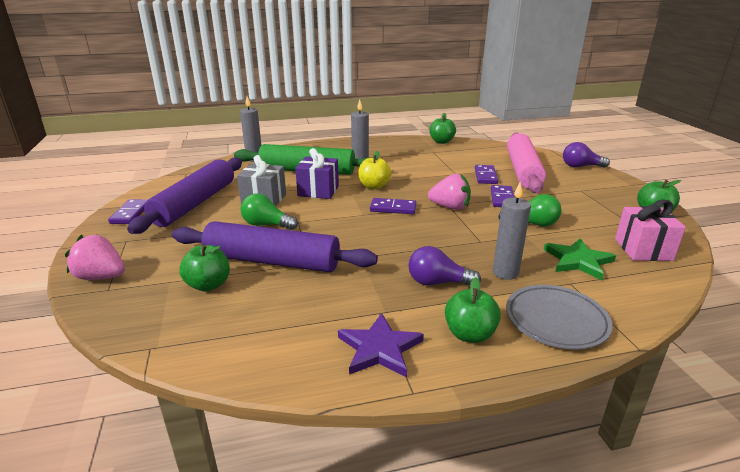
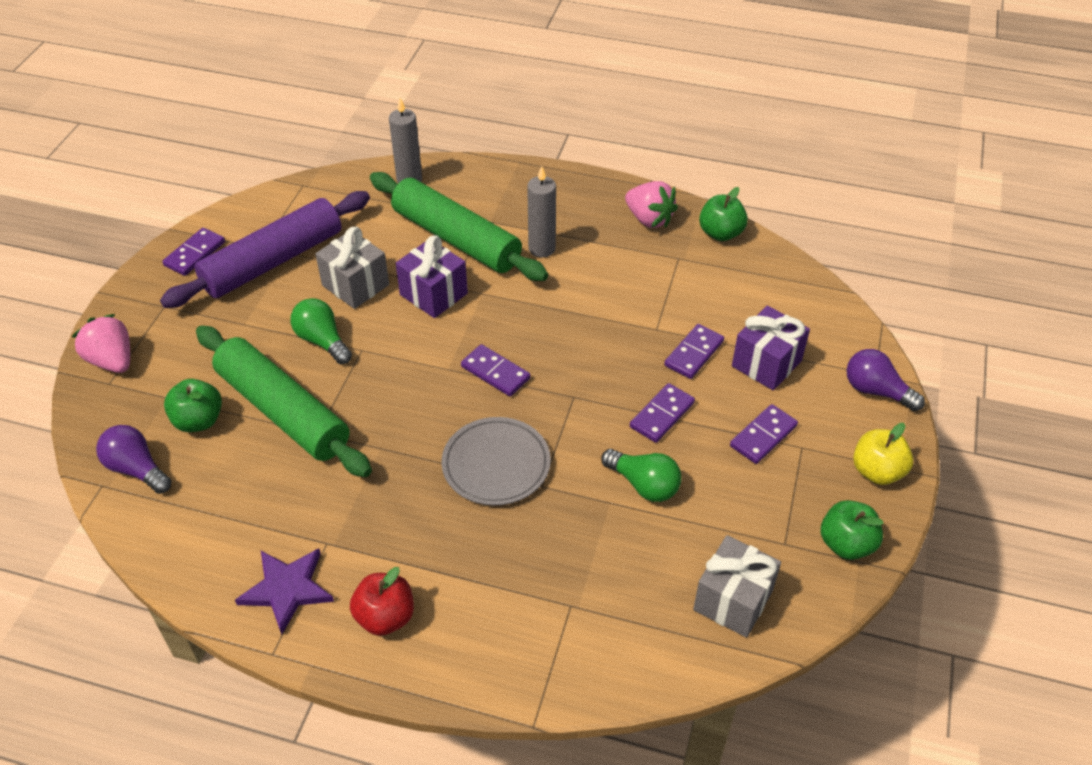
camera: 30 degrees right, 20 degrees up
(272, 261) = (283, 411): purple rolling pin -> green rolling pin
(374, 186) = (513, 313): yellow apple -> yellow apple (877, 471)
(437, 282) = (424, 530): purple light bulb -> purple light bulb (137, 469)
(450, 207) = (570, 402): pink strawberry -> pink strawberry (649, 219)
(469, 334) = (385, 617): green apple -> red apple
(505, 273) = (513, 552): grey candle -> none
(522, 171) = (766, 363): pink rolling pin -> purple gift
(556, 320) = (491, 646): grey plate -> grey plate (496, 464)
(559, 192) = (763, 436): none -> purple domino
(578, 261) = (623, 576): green star -> none
(643, 249) = (733, 600): pink gift -> grey gift

